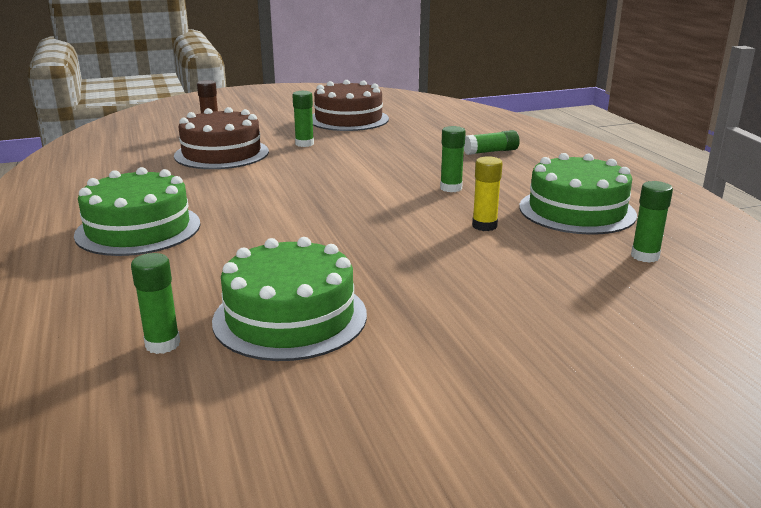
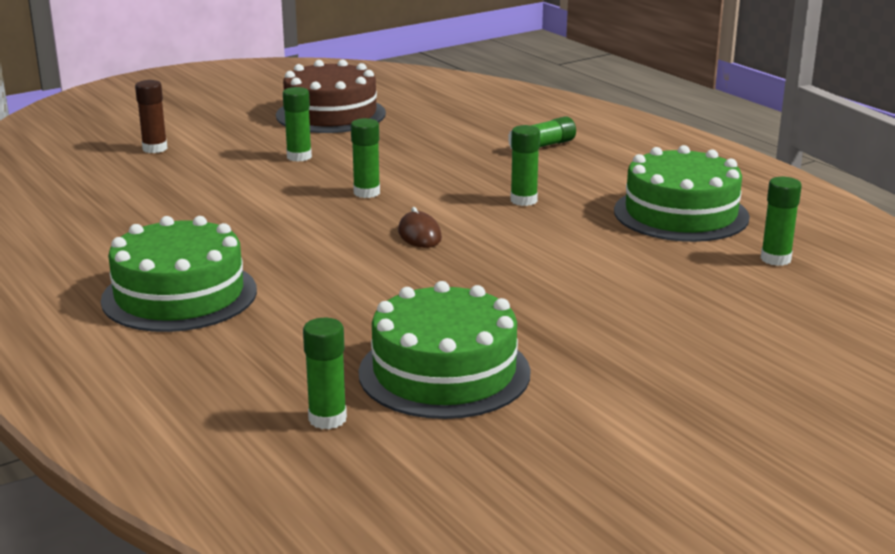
camera: 15 degrees left, 0 degrees up
(222, 153) = (199, 181): brown cake -> none
(334, 171) = (366, 193): none -> green glue stick
(351, 205) = (419, 235): none -> brown mouse
(484, 226) = (589, 244): yellow glue stick -> none

